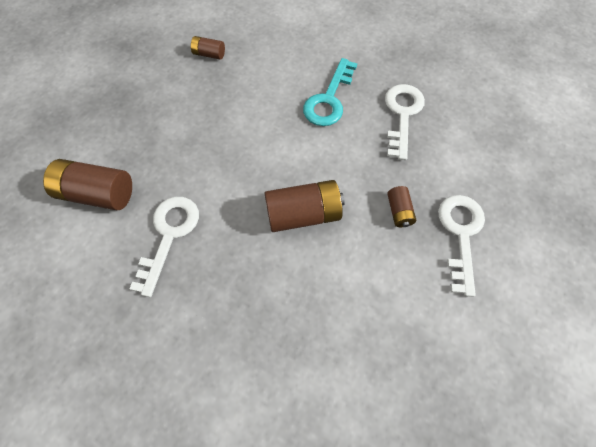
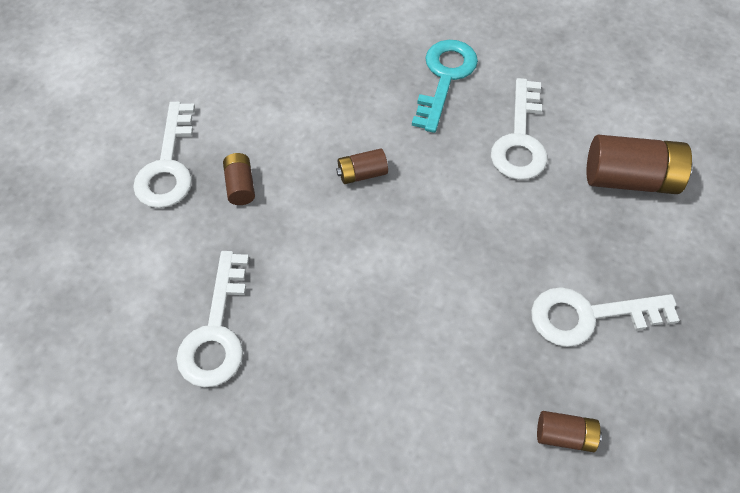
camera: 175 degrees right, 5 degrees down
(171, 107) = (589, 316): none -> white key
(303, 214) = (362, 174): brown battery -> brown battery, size x0.52
(329, 99) = (335, 352): turquoise key -> turquoise key (444, 78)

